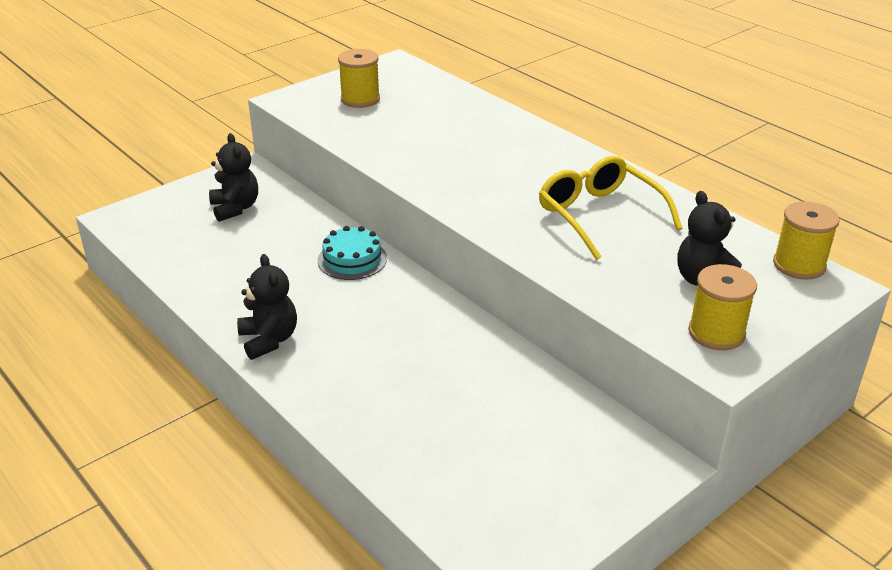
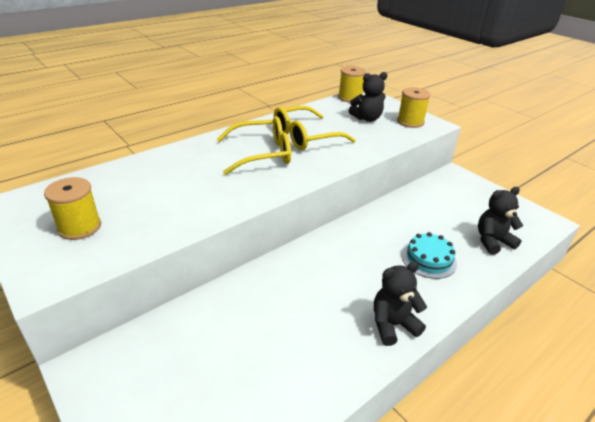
camera: 90 degrees left, 0 degrees up
(235, 208) = (172, 371): black teddy bear -> black teddy bear (492, 241)
(352, 259) = (280, 277): turquoise cake -> turquoise cake (428, 259)
(532, 182) = (262, 154): none -> yellow glasses

